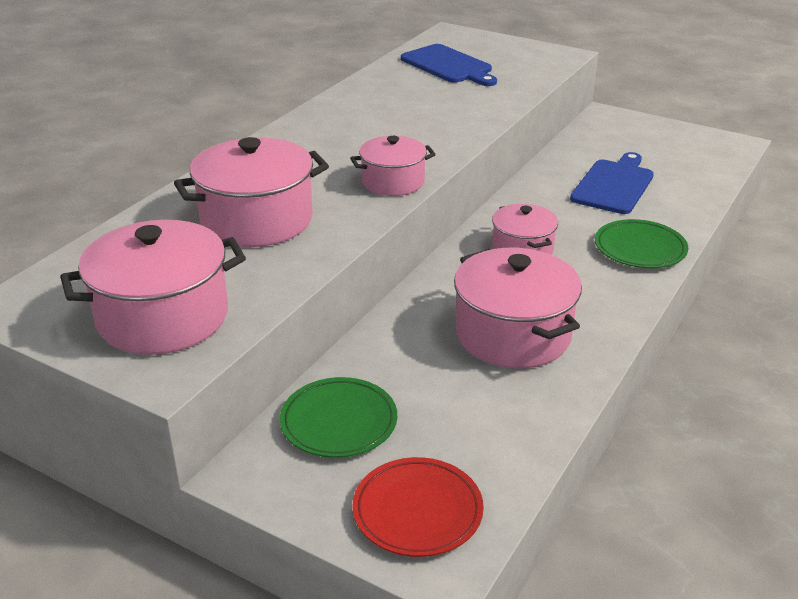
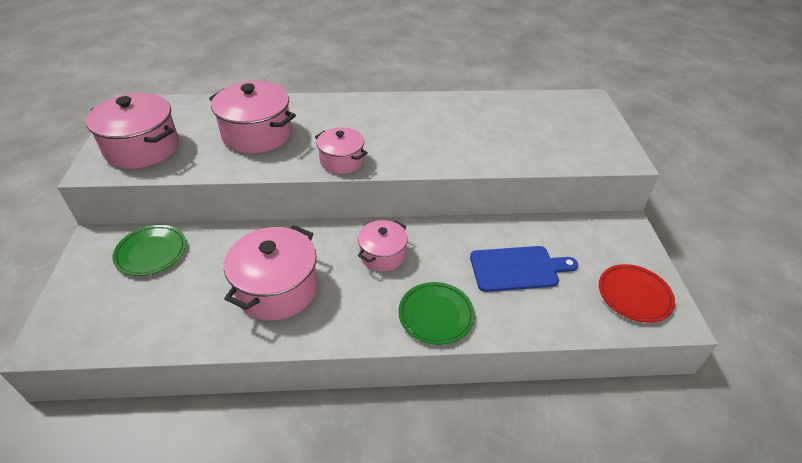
camera: 55 degrees right, 10 degrees up
(417, 511) = (86, 314): red plate -> red plate (634, 295)
(448, 66) = (534, 119): blue cutting board -> none

